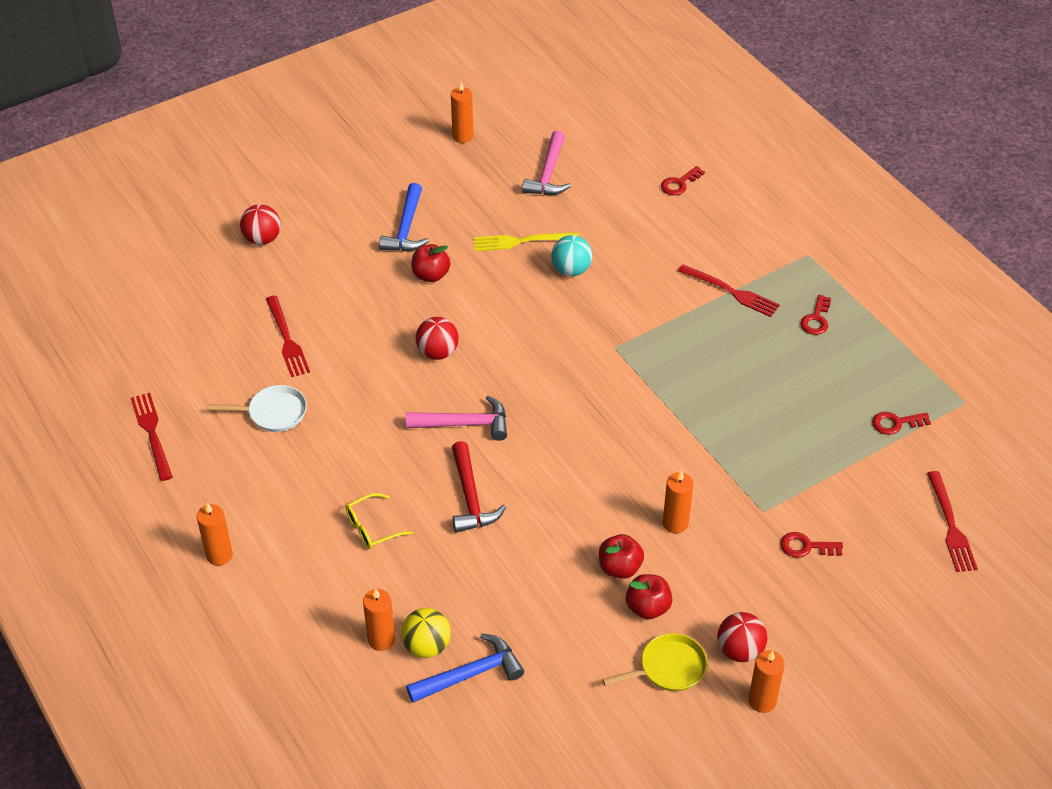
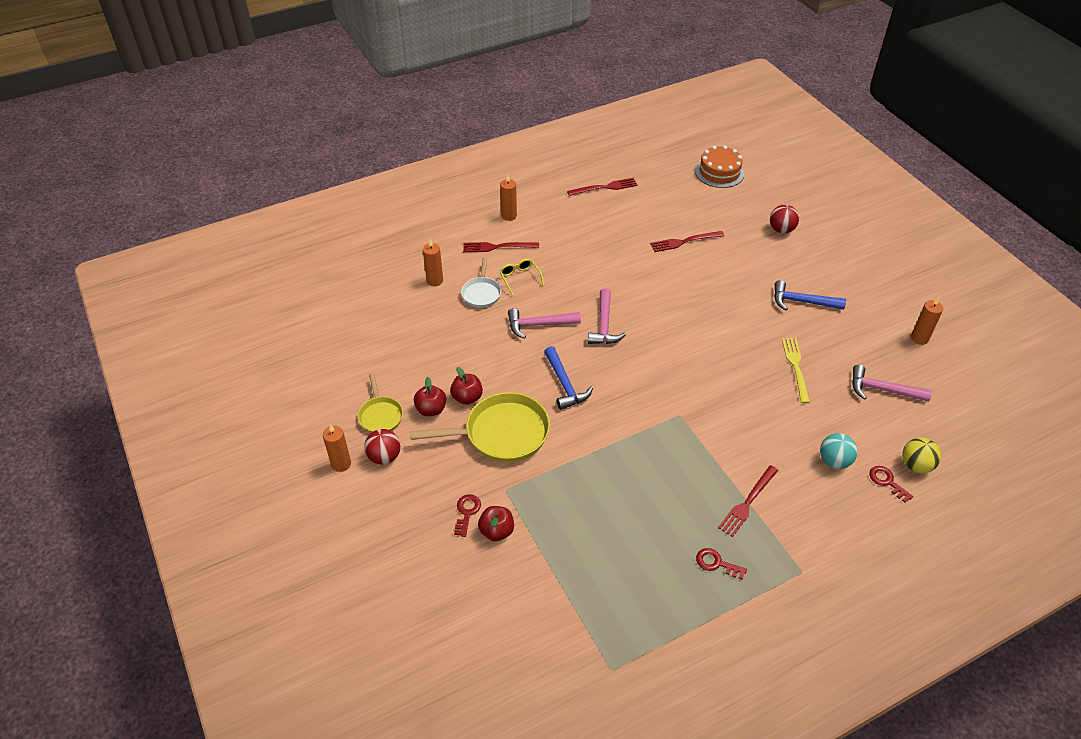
camera: 95 degrees right, 0 degrees up
(124, 298) = (719, 172): none -> orange cake
(273, 413) = (619, 236): white pan -> white pan (481, 293)
(427, 646) = (425, 300): yellow ball -> yellow ball (916, 465)
(431, 275) = (752, 313): red apple -> red apple (496, 531)
(437, 352) = (673, 314): red ball -> none
(471, 497) = (538, 325): red hammer -> pink hammer
(471, 674) = (401, 318): blue hammer -> blue hammer (565, 384)
(571, 270) = (765, 395): turquoise ball -> turquoise ball (834, 461)
(675, 523) = (501, 433): orange candle -> yellow pan
(896, 423) = (589, 604): red key -> none
(950, 526) = (471, 623): red fork -> red fork (497, 247)

